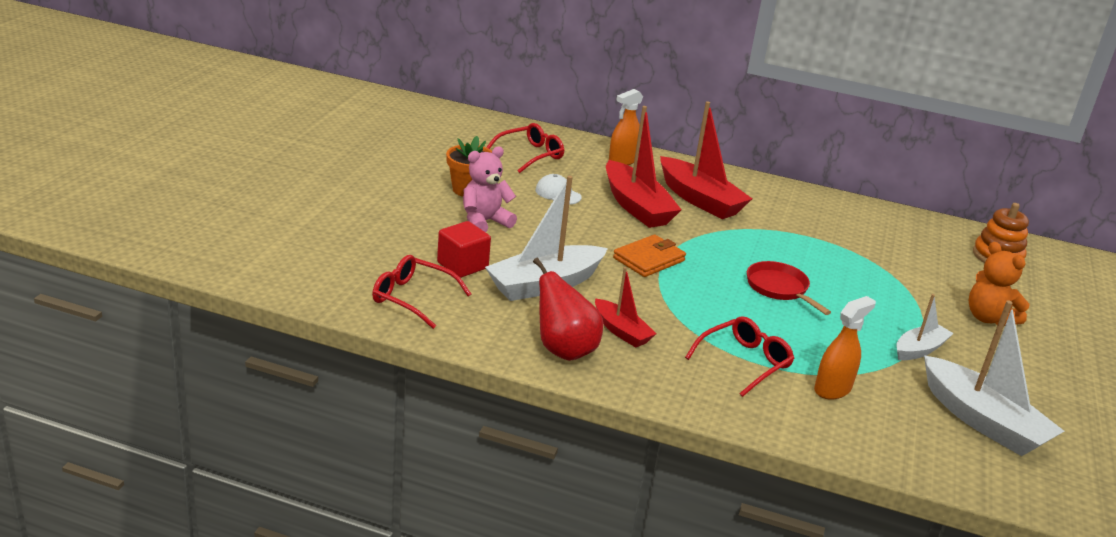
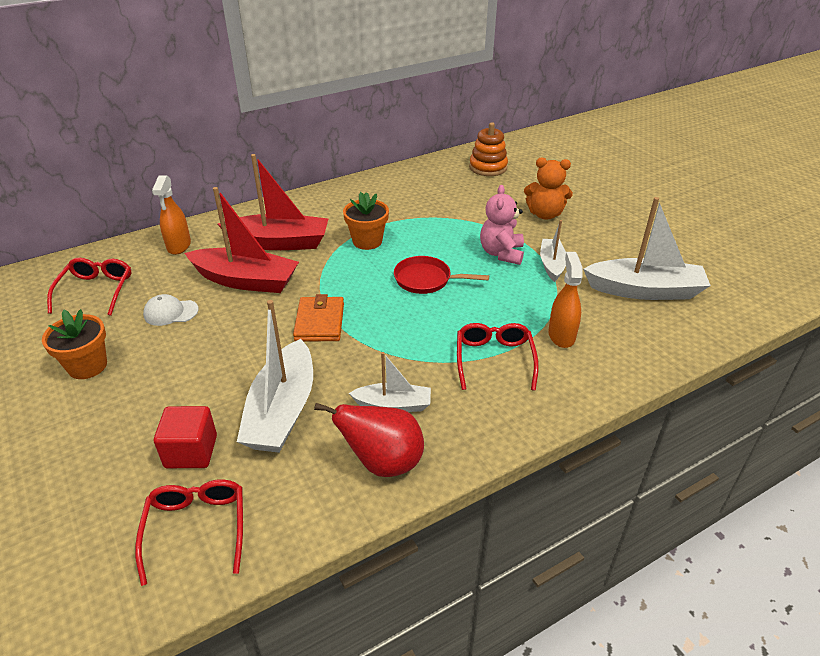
camera: 45 degrees left, 10 degrees up
(413, 298) = (196, 529): red glasses -> red glasses turned 105 degrees clockwise
(484, 222) = (148, 389): pink teddy bear -> pink teddy bear (501, 253)
(621, 331) = (393, 405): red boat -> white boat
(773, 238) = (367, 241): none -> orange flower pot

